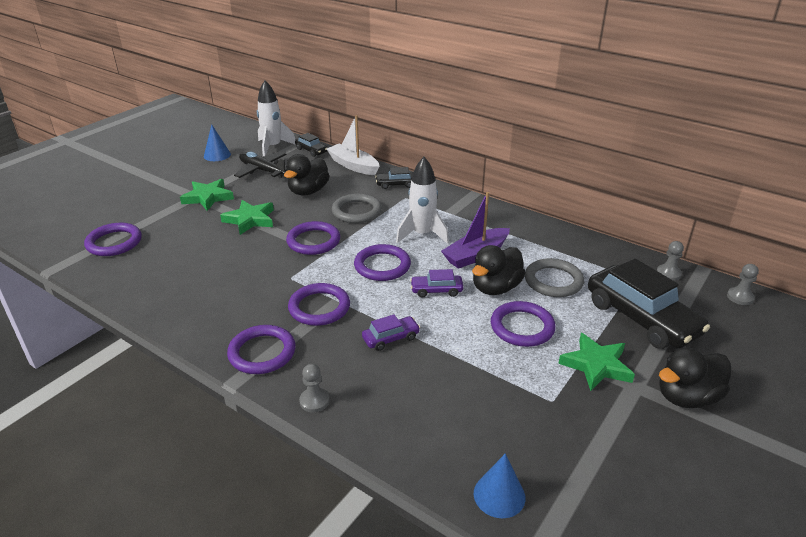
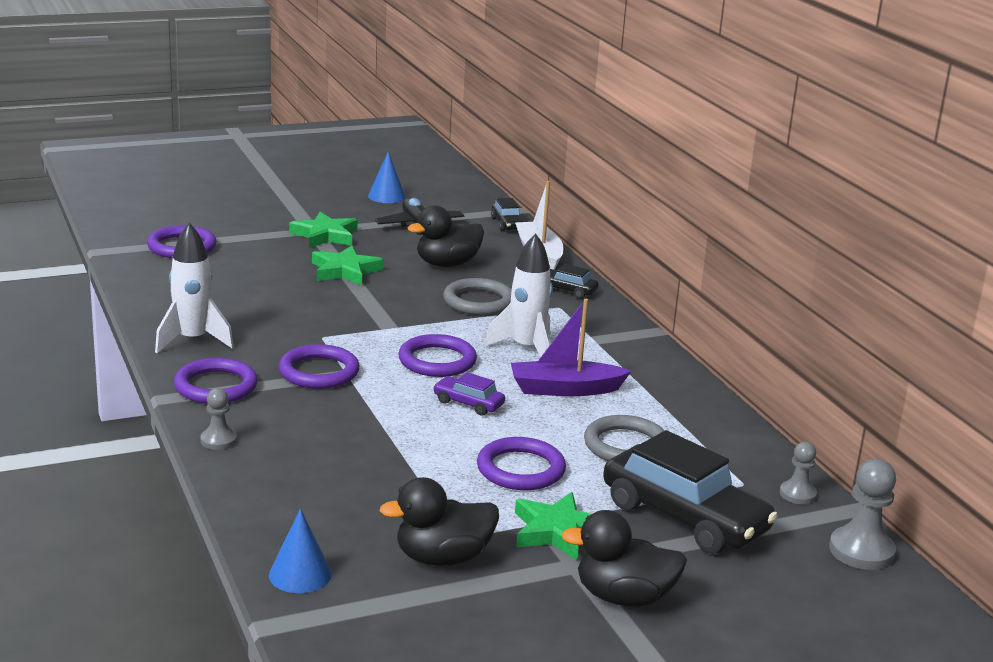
camera: 30 degrees right, 10 degrees down
(273, 147) = (464, 207): white rocket -> white rocket (193, 340)
(313, 241) = (390, 313): purple ring -> none
(391, 338) = (359, 423): purple car -> none
(496, 288) = (543, 426): black duck -> black duck (442, 558)
(641, 318) = (684, 517): black car -> black car turned 45 degrees counterclockwise
(740, 297) = (861, 551): grey pawn -> grey pawn, size x1.66

